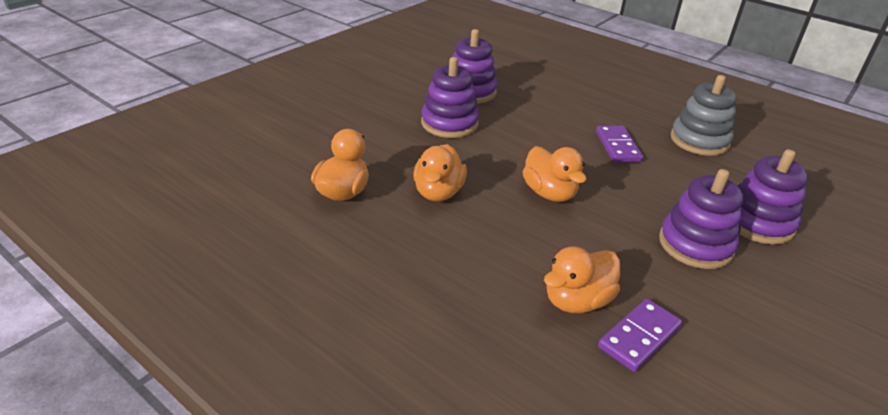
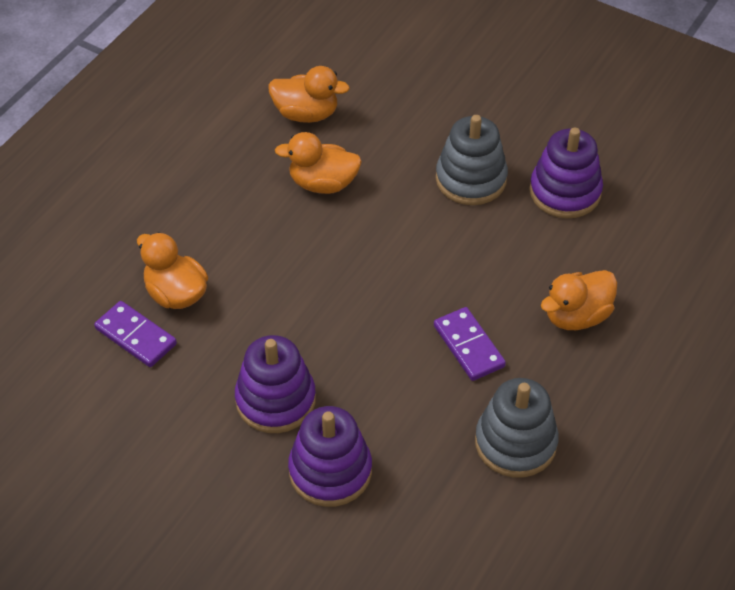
camera: 85 degrees right, 15 degrees up
(449, 124) = (471, 179): purple stacking toy -> grey stacking toy
(549, 193) = (344, 275): orange duck -> orange duck (576, 316)
(617, 146) = (469, 346): purple domino -> purple domino turned 75 degrees clockwise

